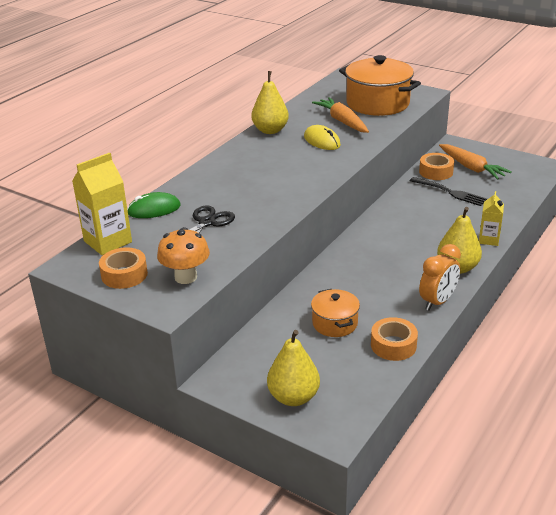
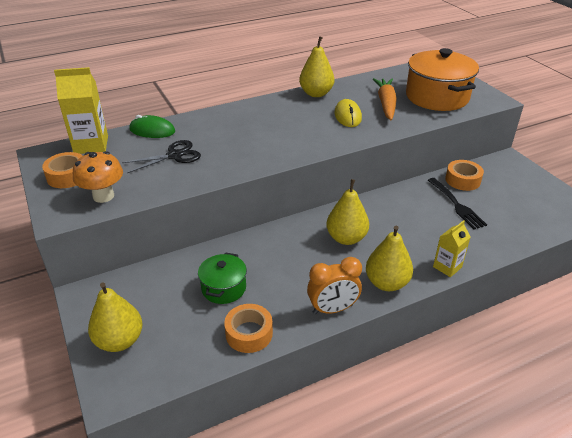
camera: 30 degrees right, 5 degrees up
(335, 323) = (223, 288): orange pot -> green pot
(392, 248) = (346, 238): none -> yellow pear
(471, 168) = (503, 188): orange carrot -> none

